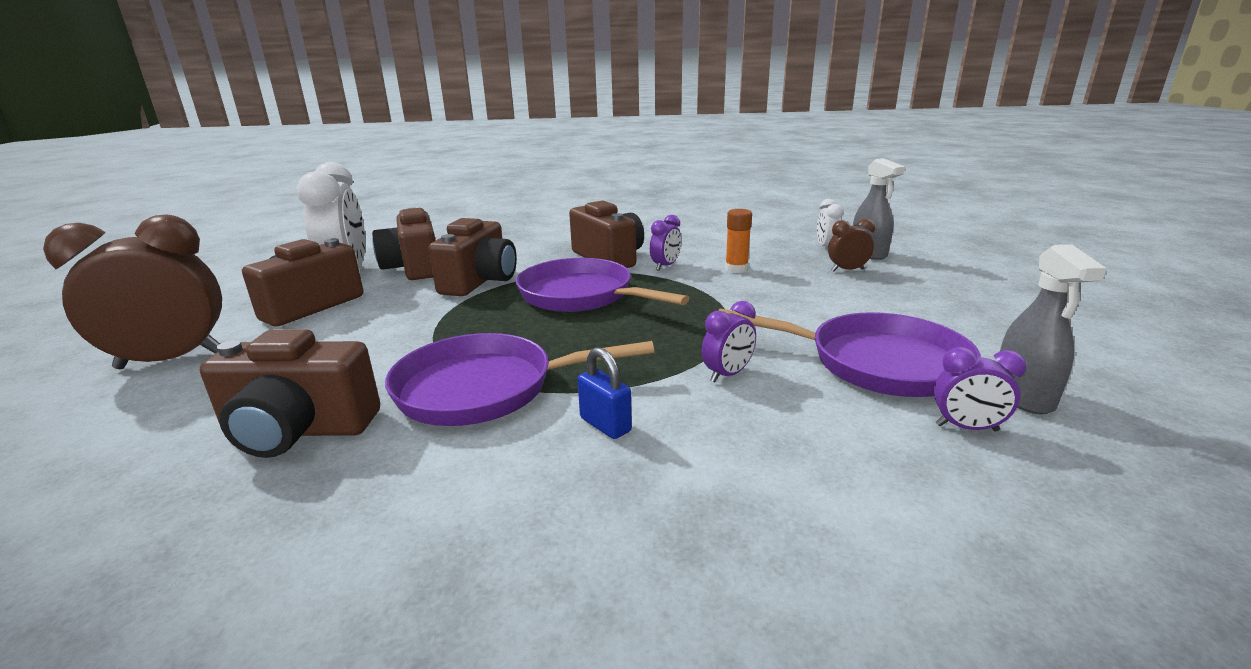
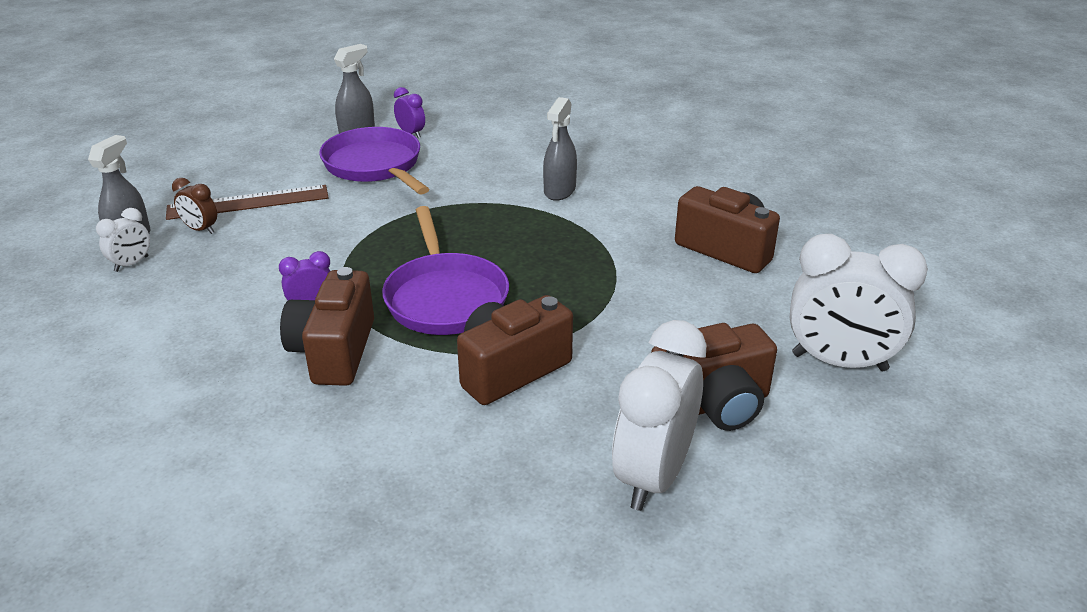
camera: 145 degrees left, 10 degrees up
(171, 360) = (839, 362): brown clock -> white clock
(414, 268) = (562, 447): brown camera -> none
(486, 388) = (603, 235): purple pan -> none
(605, 425) = (559, 191): blue padlock -> grey spray bottle
(727, 375) = (460, 190): purple clock -> none
(736, 269) = (268, 272): orange glue stick -> none
(875, 293) = (248, 202): none -> brown ruler

